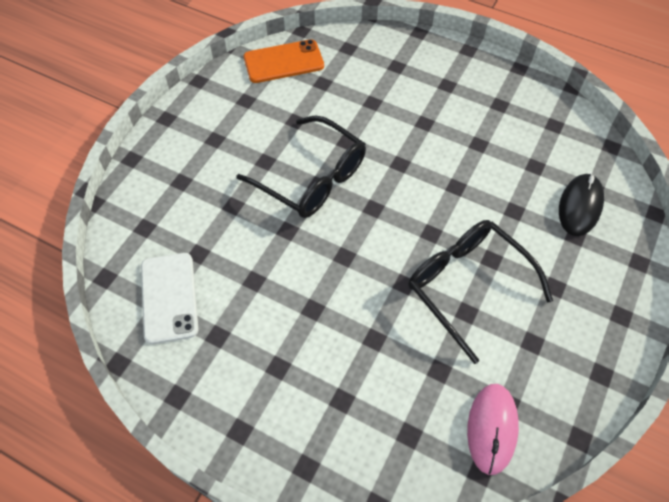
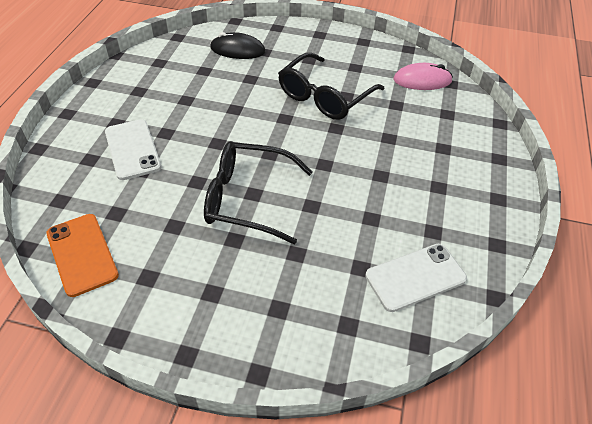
camera: 105 degrees left, 10 degrees down
(312, 178) = (247, 199): black glasses -> black glasses turned 105 degrees counterclockwise
(404, 96) = (132, 149): none -> white phone

